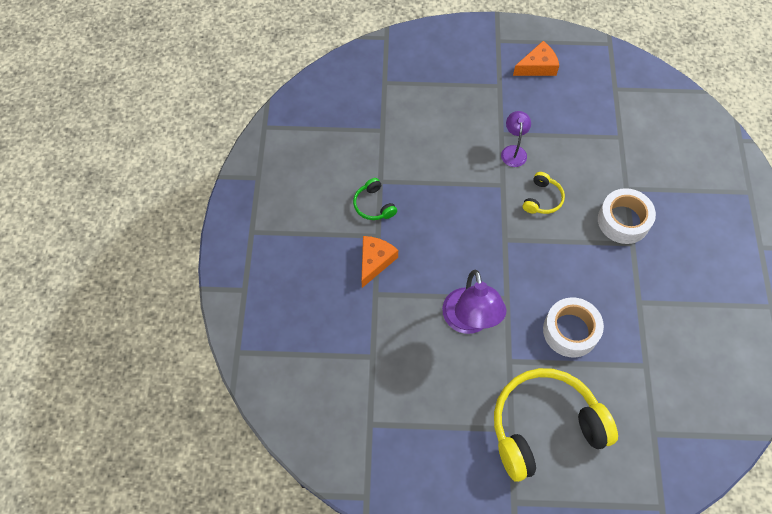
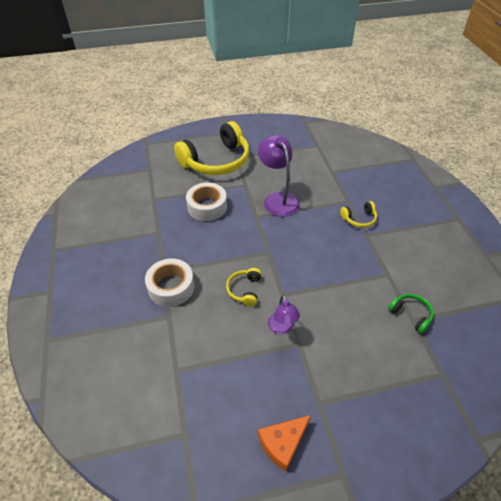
camera: 165 degrees right, 15 degrees down
(373, 205) = (382, 255): green headphones -> green headphones (411, 315)
(375, 261) = (359, 219): orange cheese -> yellow headphones

